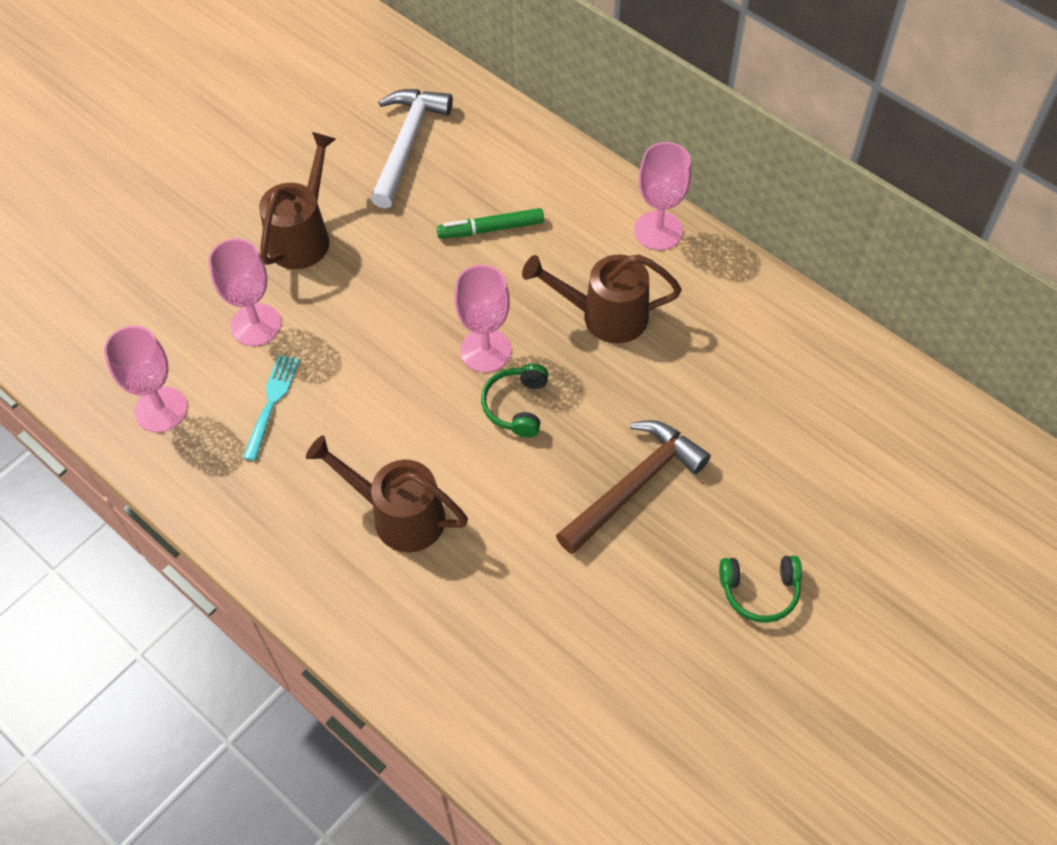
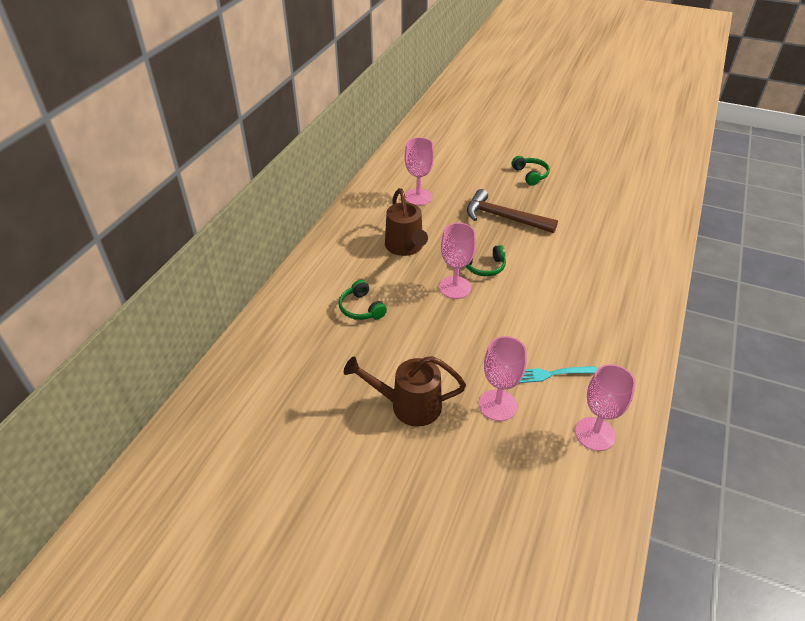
camera: 110 degrees left, 15 degrees down
(398, 515) = (581, 294): brown watering can -> none
(407, 144) = (299, 372): white hammer -> none
(491, 229) = (361, 308): green marker -> green headphones
(658, 231) = (335, 239): pink goblet -> pink goblet (418, 197)

